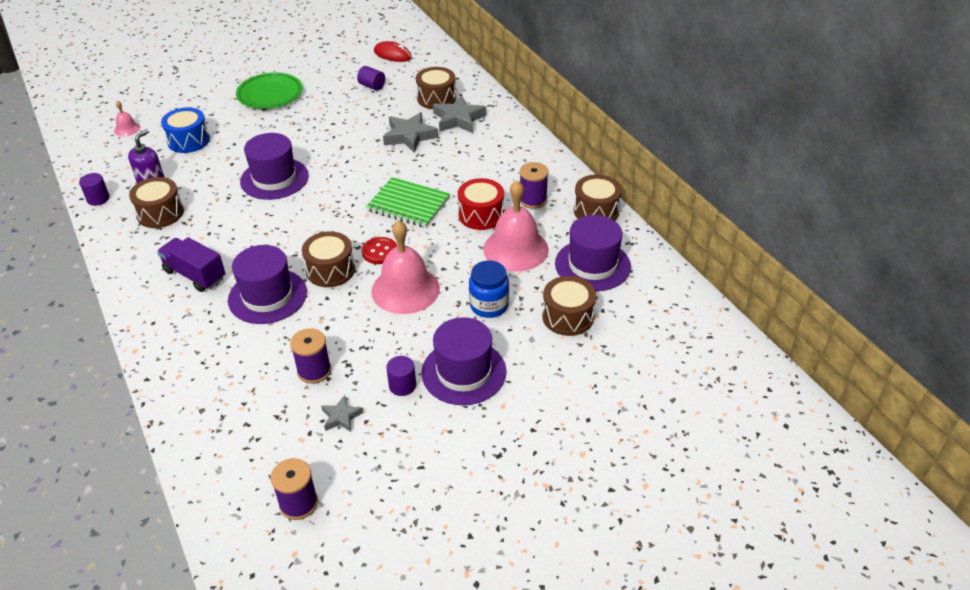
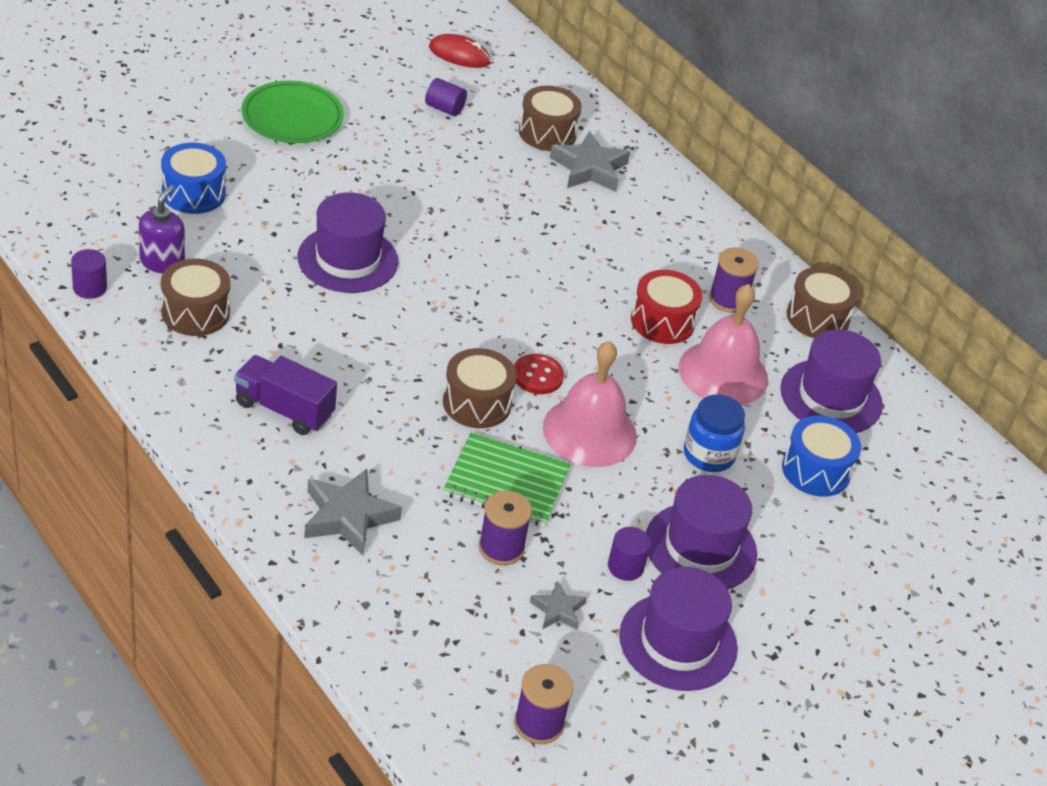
camera: 15 degrees left, 0 degrees up
(127, 129) = (87, 170): pink bell -> none
(267, 296) = (400, 441): purple hat -> purple hat (678, 642)
(408, 204) = (556, 303): green notebook -> green notebook (506, 482)
(409, 136) = (525, 194): grey star -> grey star (348, 516)
(568, 317) = (816, 470): brown drum -> blue drum

